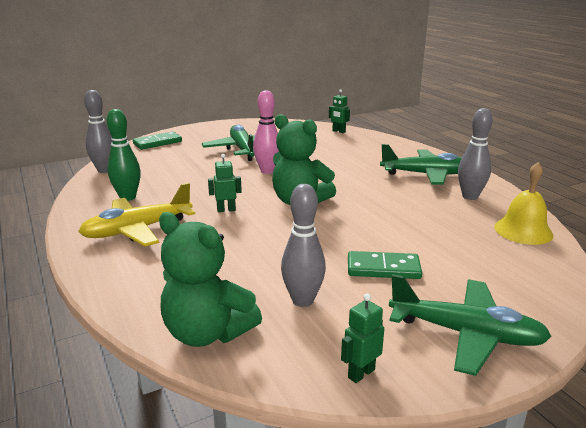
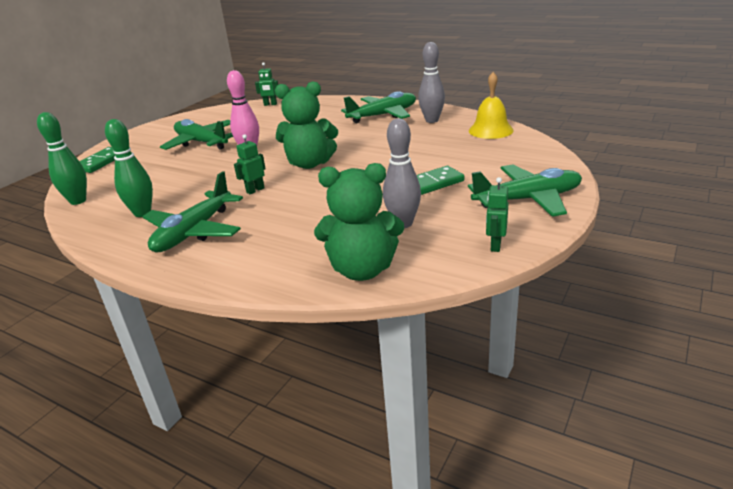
camera: 30 degrees left, 5 degrees up
(104, 170) = (78, 201): grey bowling pin -> green bowling pin
(138, 230) = (194, 232): yellow plane -> green plane

